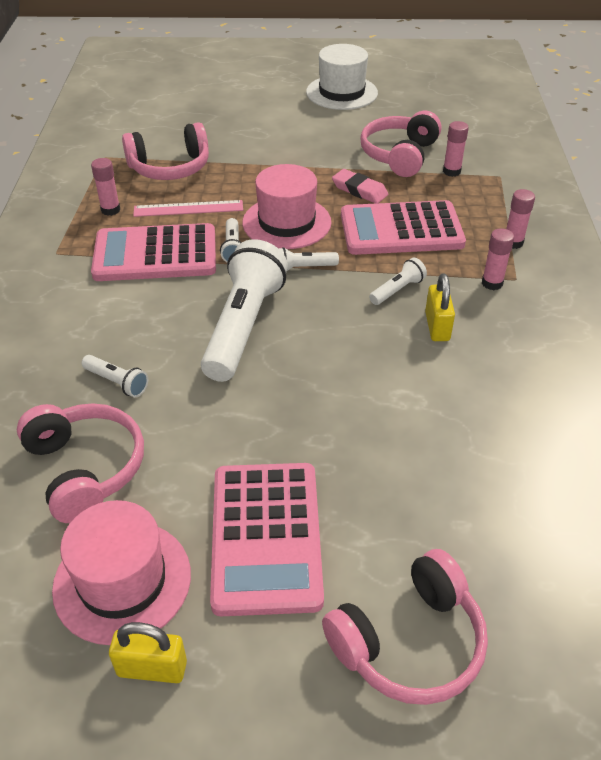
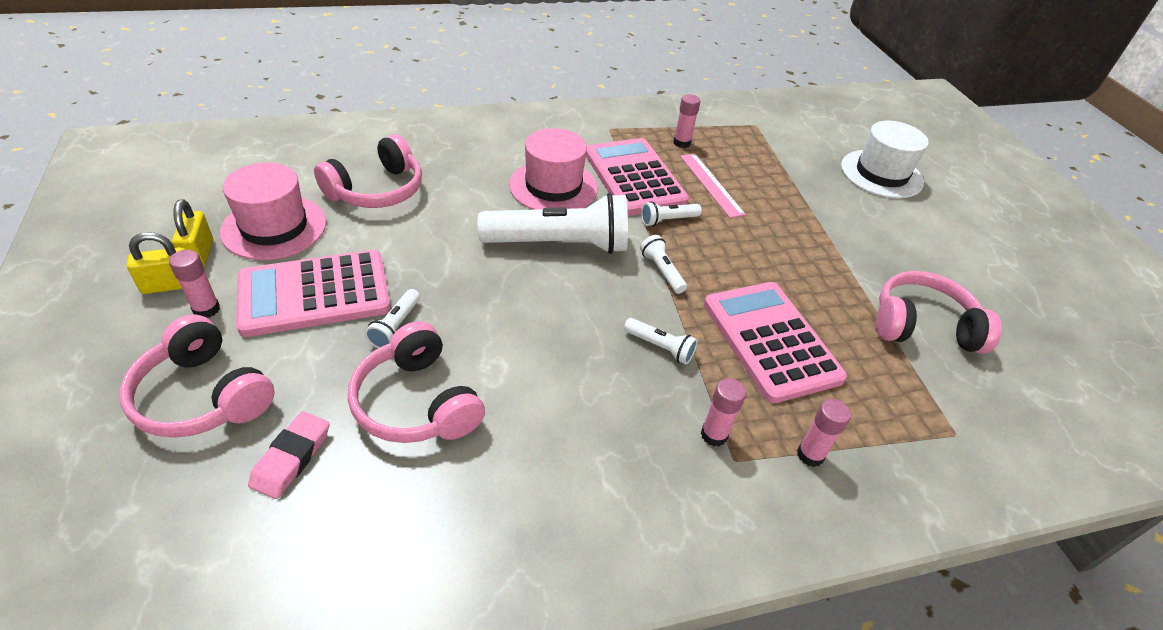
camera: 70 degrees right, 0 degrees up
(117, 382) = (469, 187): white flashlight -> white flashlight (395, 326)
(170, 167) = (767, 163): pink headphones -> pink headphones (417, 402)
(286, 222) = (728, 250): pink hat -> pink hat (553, 186)
(341, 92) = (1016, 260): white hat -> white hat (881, 174)
(359, 190) = (823, 298): pink eraser -> pink eraser (291, 458)
(437, 326) = (613, 386): yellow padlock -> yellow padlock (169, 285)
(451, 171) = (926, 380): pink glue stick -> pink glue stick (206, 309)

